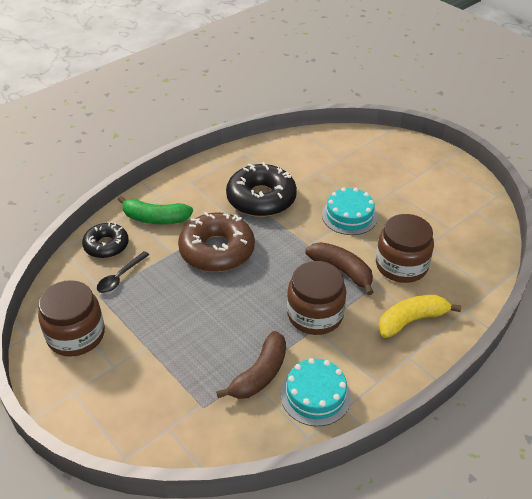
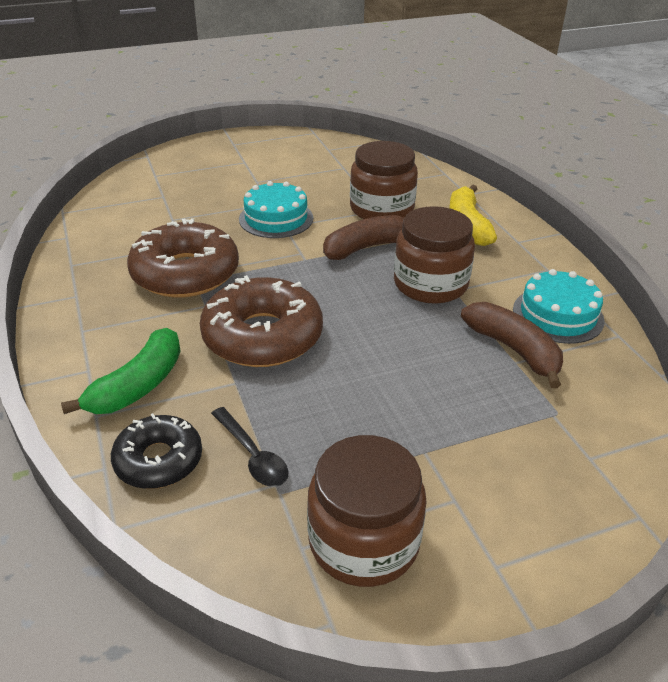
camera: 70 degrees left, 5 degrees down
(261, 199) = (185, 273): black donut -> brown donut

